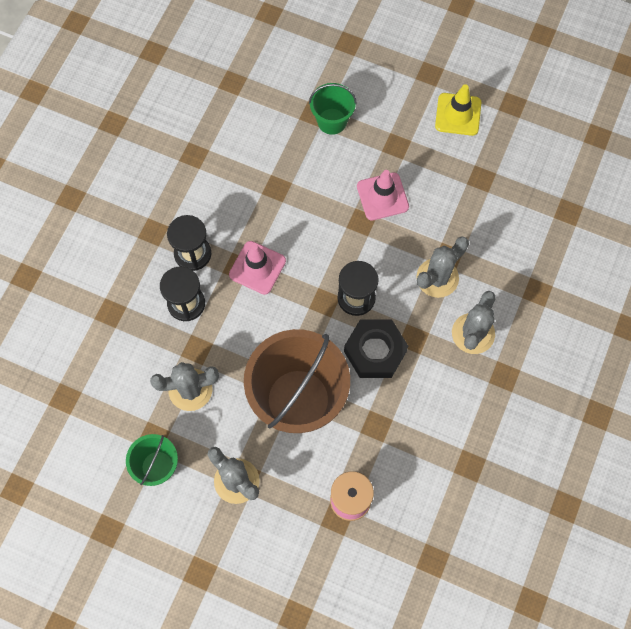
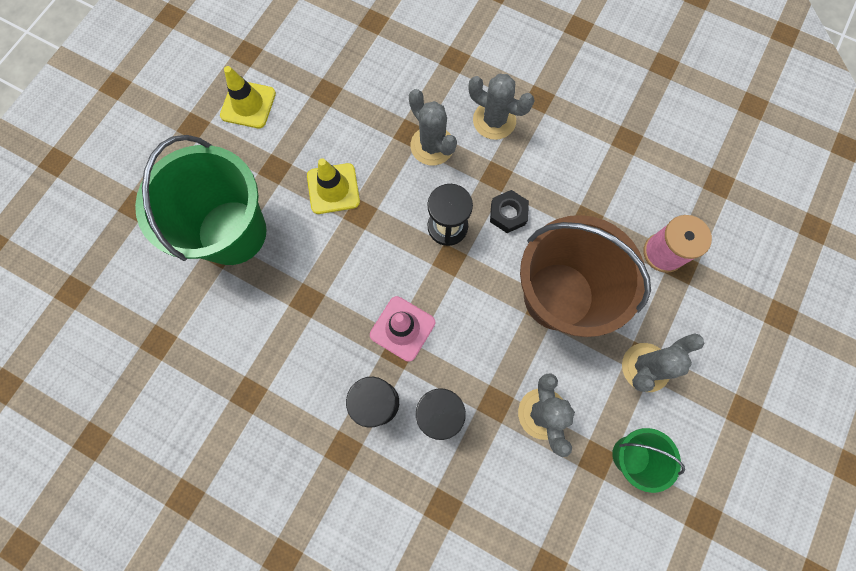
camera: 85 degrees left, 5 degrees up
(332, 121) = (232, 232): green bucket -> green bucket, size x2.02
(375, 351) = (508, 214): black nut -> black nut, size x0.62
(382, 196) = (333, 189): pink traffic cone -> yellow traffic cone

